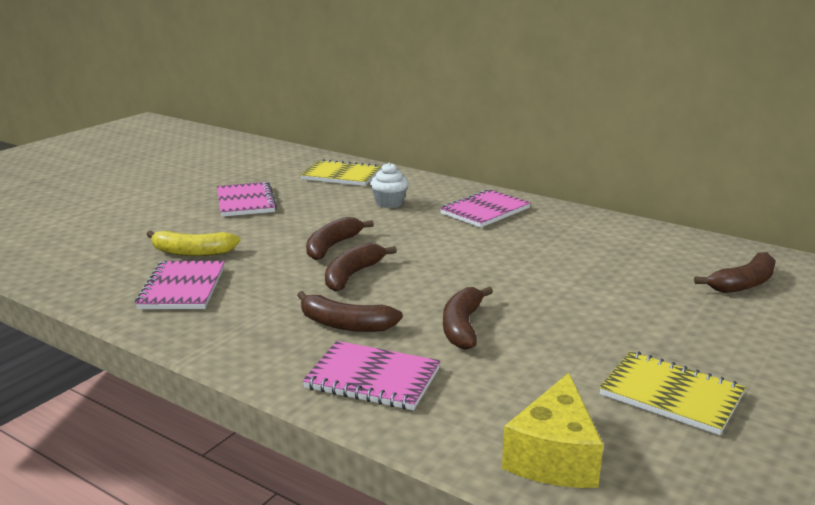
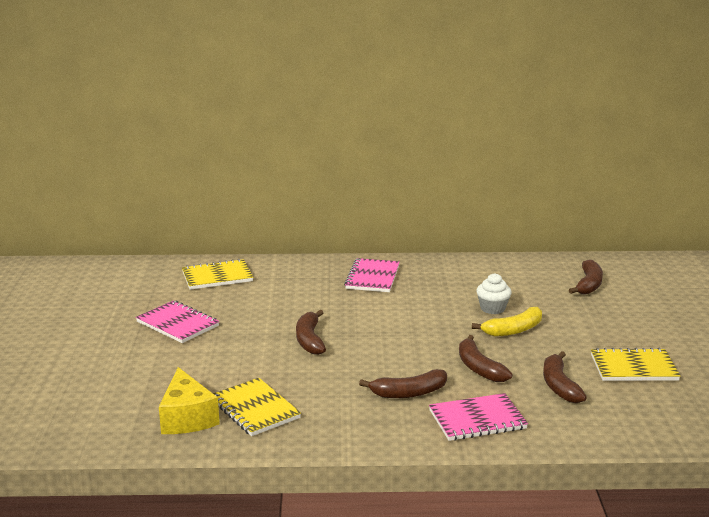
camera: 35 degrees left, 0 degrees up
(182, 288) = (255, 409): pink notebook -> yellow notebook
(192, 252) = (211, 380): yellow banana -> yellow banana (513, 330)
(353, 275) = (359, 357): brown banana -> brown banana (559, 385)
(389, 203) = (294, 291): white cupcake -> white cupcake (492, 308)
(554, 456) = (623, 422): yellow cheese -> yellow cheese (187, 417)

